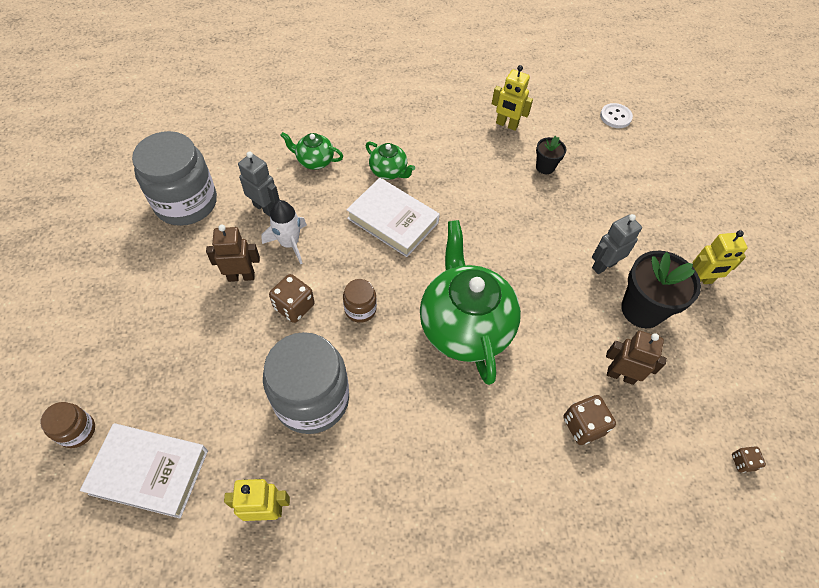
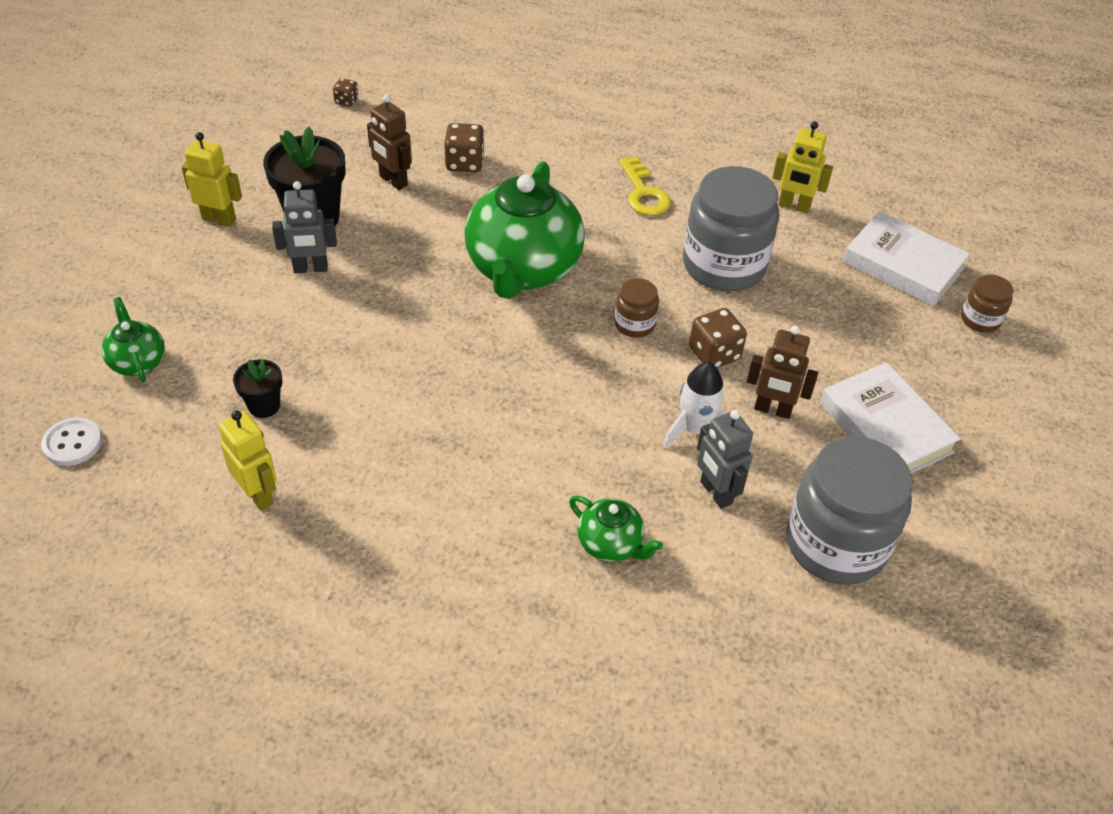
camera: 155 degrees left, 10 degrees down
(389, 171) = (502, 483): green teapot -> green teapot (138, 361)
(392, 220) = (538, 409): white book -> white book (885, 428)
(412, 461) = (643, 193): none -> yellow key

